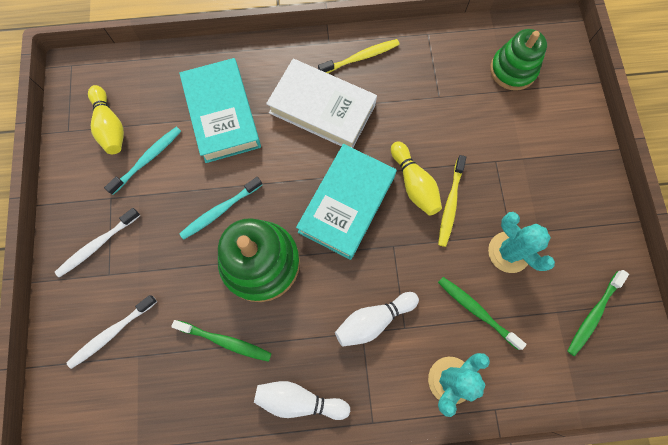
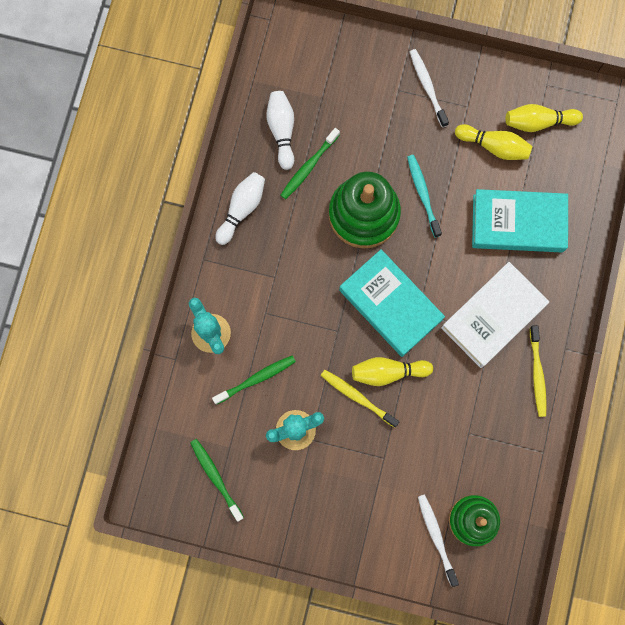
camera: 110 degrees right, 5 degrees up
(111, 333) = (348, 82): white toothbrush -> white toothbrush (436, 537)
(148, 159) = (494, 146): turquoise toothbrush -> yellow bowling pin
(373, 320) = (281, 290): white bowling pin -> white bowling pin (282, 131)

